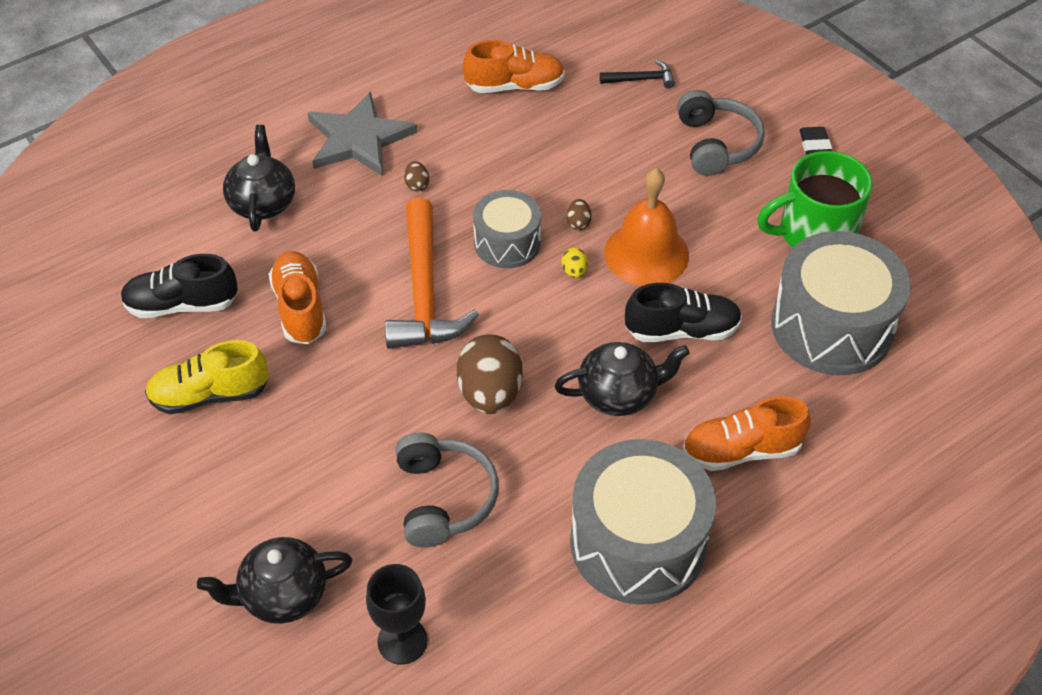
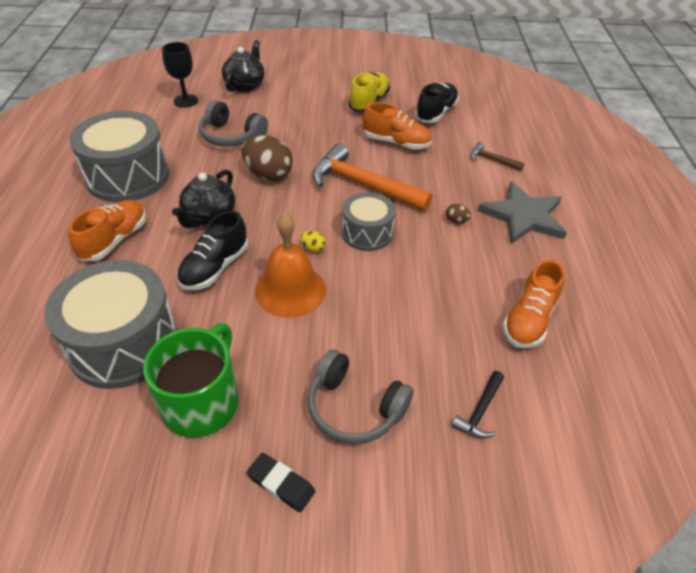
camera: 125 degrees right, 5 degrees down
(263, 203) = (492, 160): black teapot -> brown hammer
(578, 223) = (351, 273): brown egg -> none

